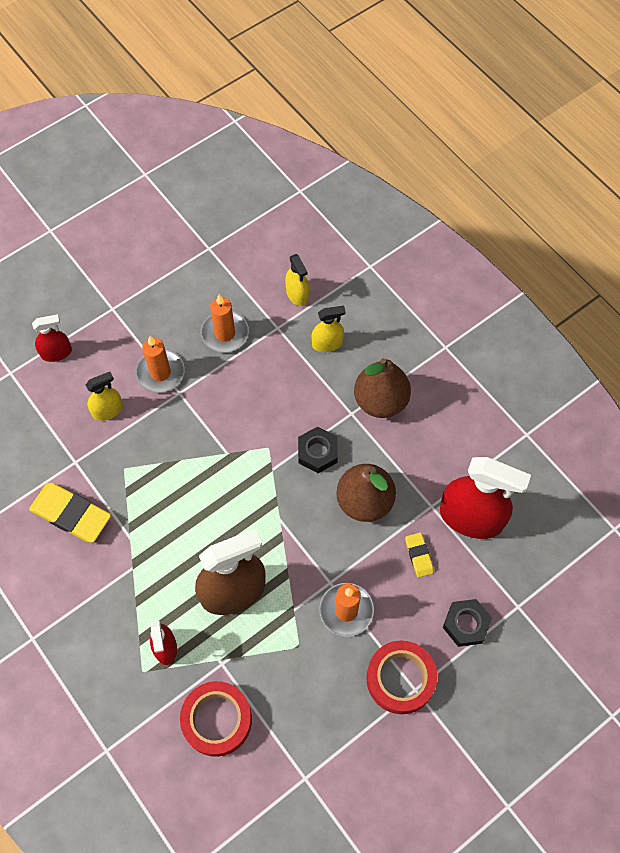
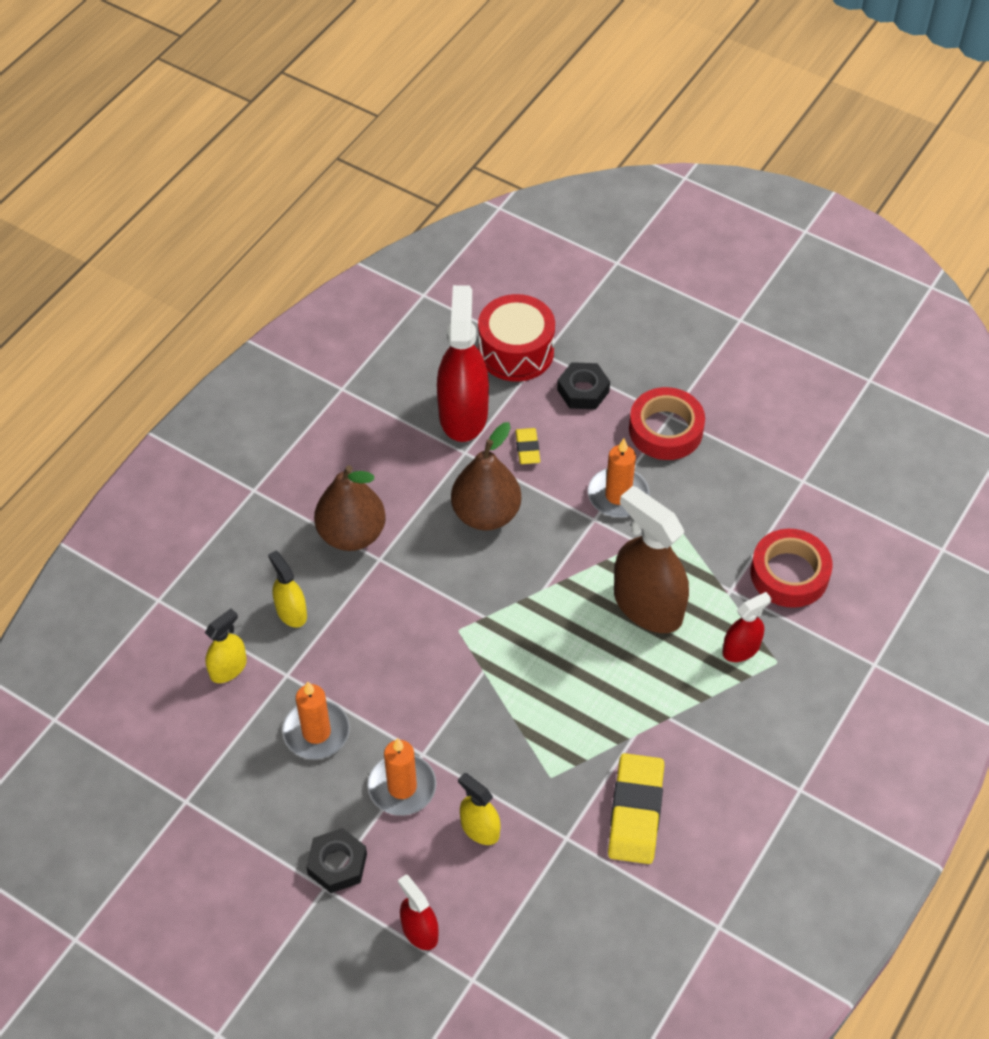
camera: 110 degrees left, 10 degrees down
(317, 452) = (444, 577): black nut -> black nut (337, 864)
(419, 556) = (527, 448): yellow eraser -> yellow eraser turned 60 degrees counterclockwise
(527, 583) = (516, 351): none -> red drum

